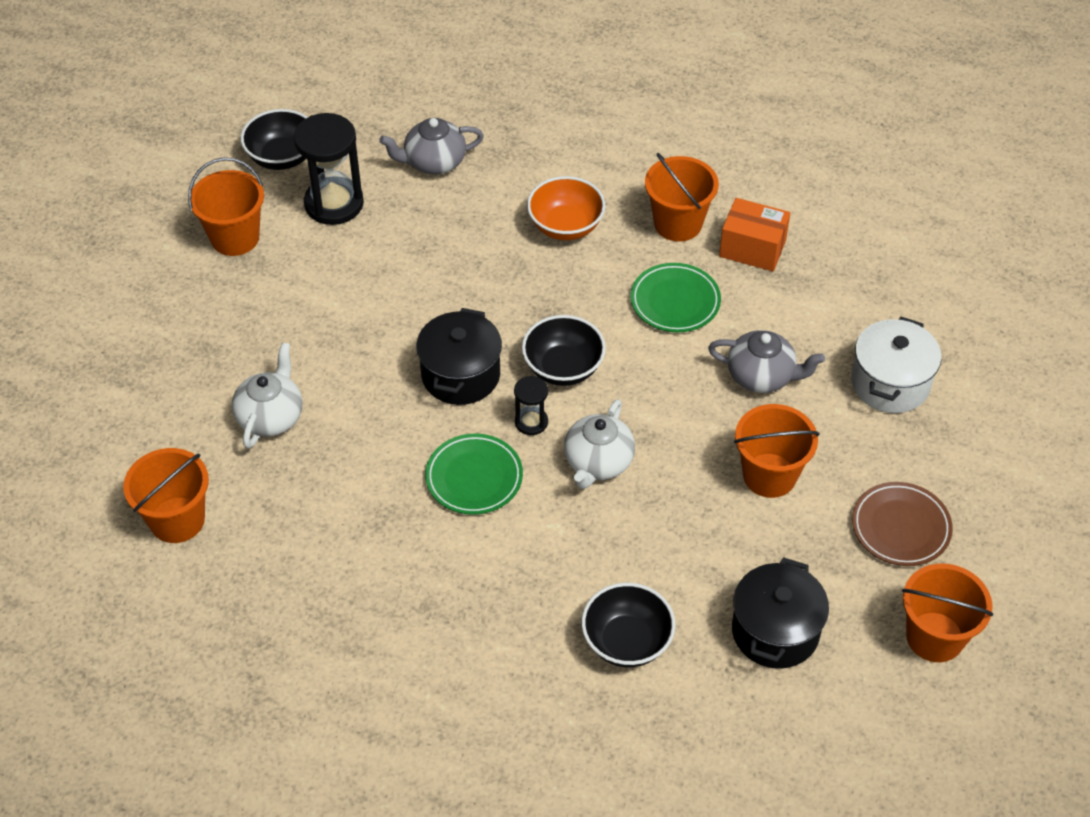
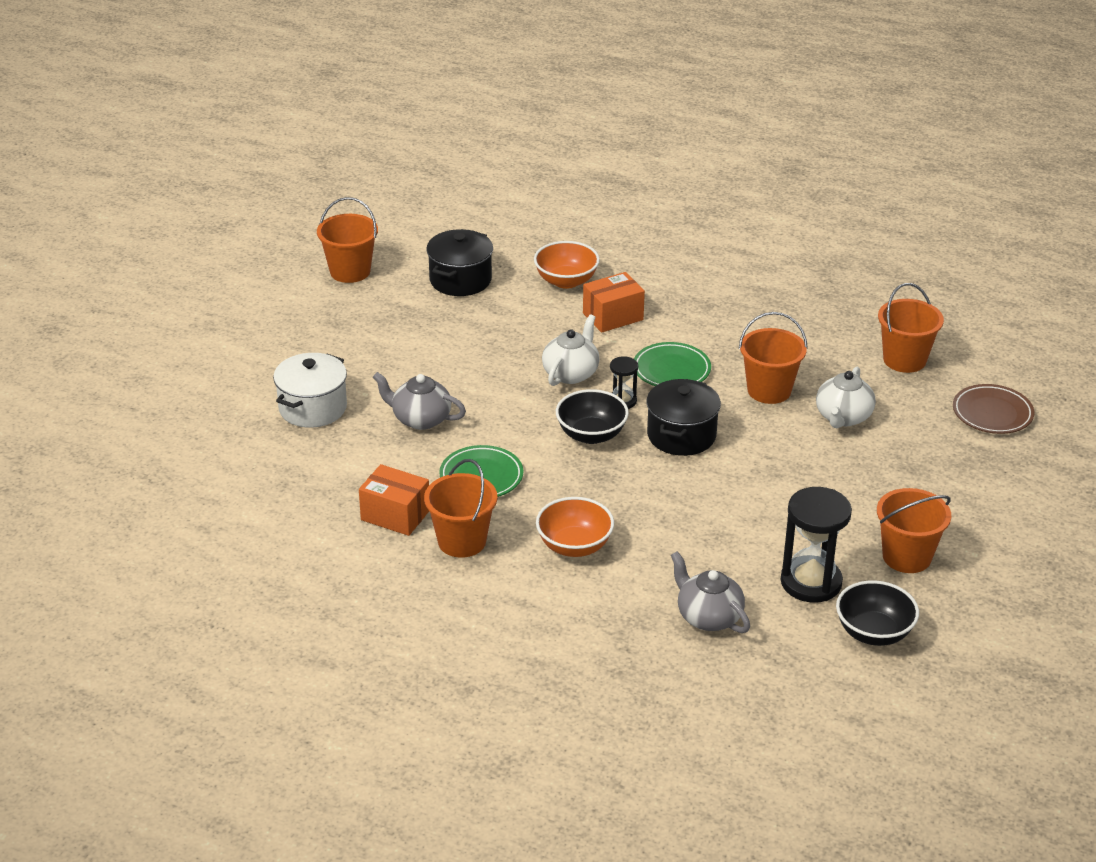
camera: 175 degrees left, 15 degrees down
(433, 162) = (708, 617): grey teapot -> grey teapot turned 120 degrees counterclockwise
(555, 572) = (613, 316): none -> orange box
(626, 641) = (566, 281): black bowl -> orange bowl
(769, 475) = (436, 358): orange bucket -> orange bucket (769, 390)
(900, 527) = (347, 324): brown plate -> brown plate (992, 413)

